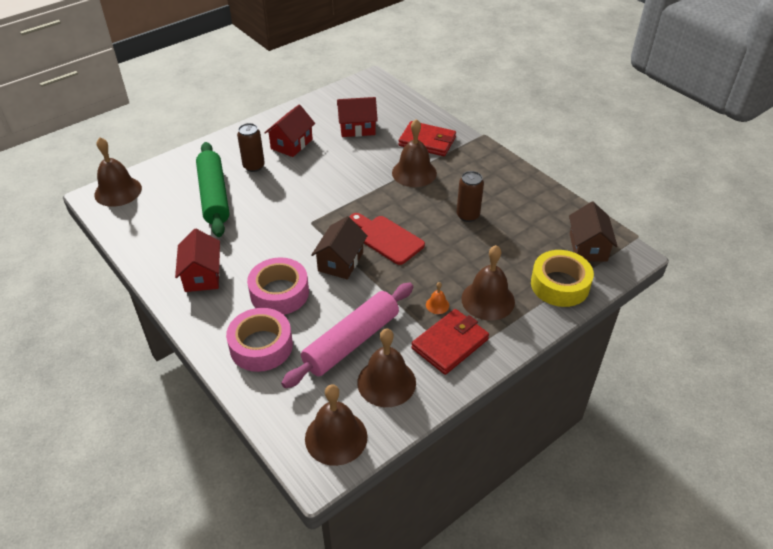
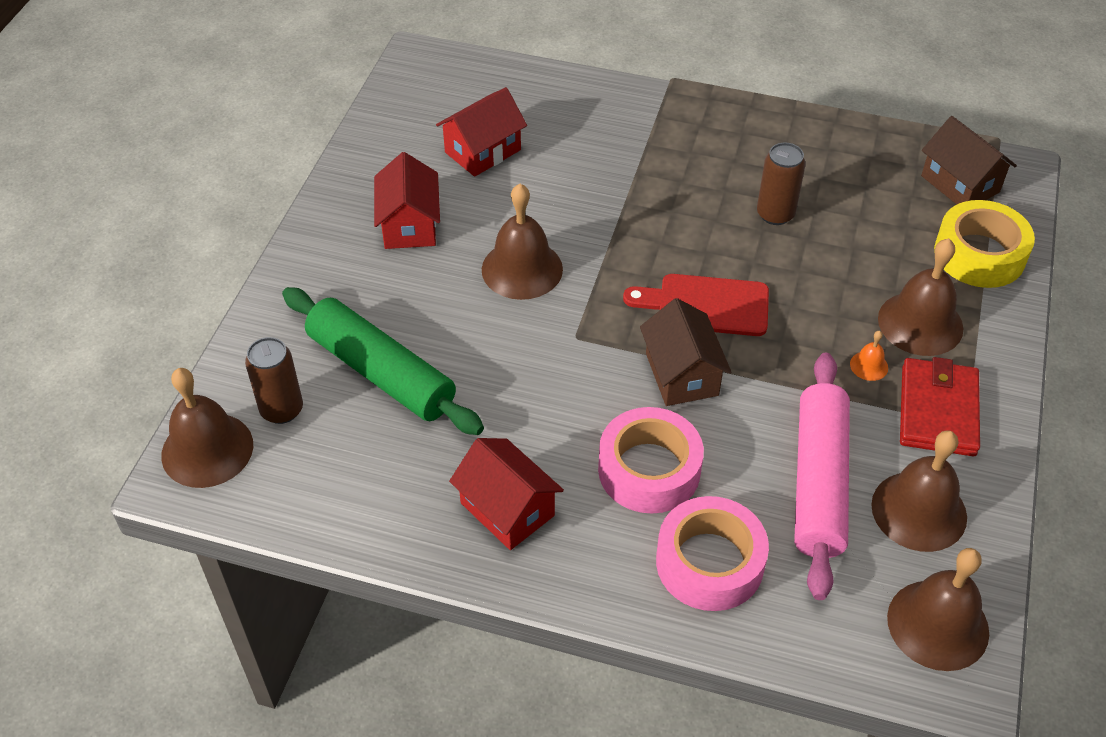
camera: 35 degrees left, 5 degrees up
(254, 166) = (390, 291): brown can -> brown can (282, 410)
(414, 173) = (639, 184): brown bell -> brown bell (522, 269)
(427, 141) = (606, 126): red wallet -> none

